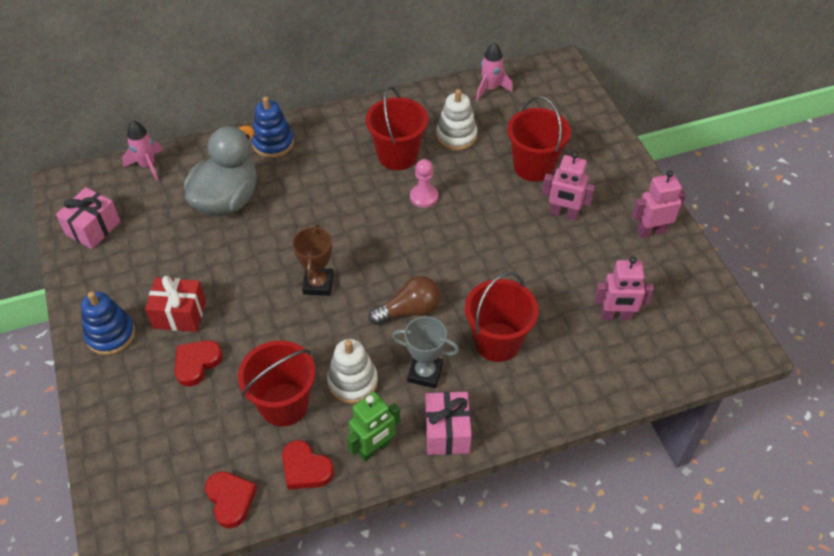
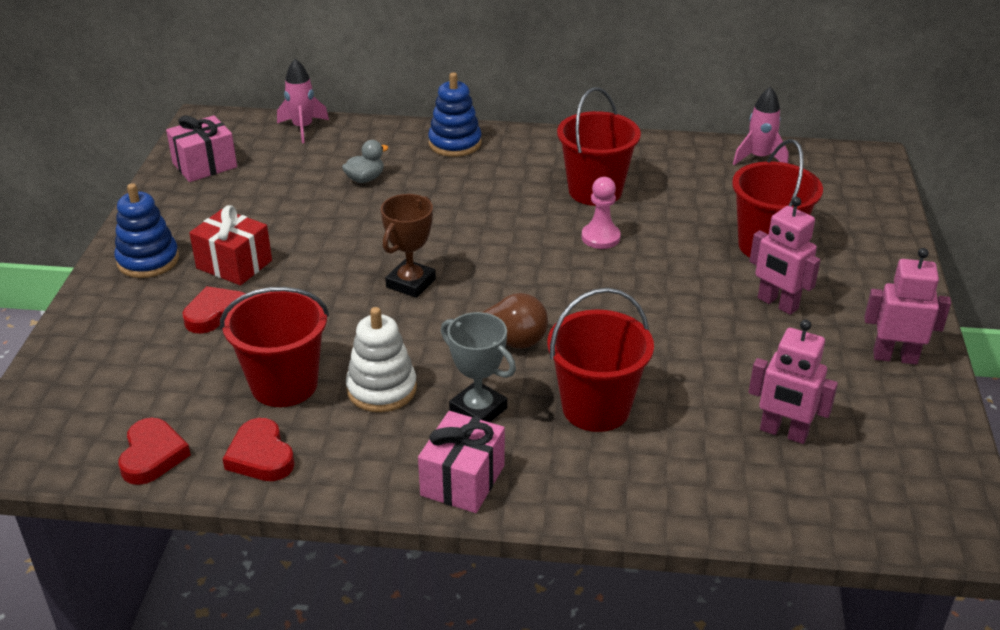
camera: 25 degrees right, 15 degrees down
(227, 199) = (365, 179): grey duck -> grey duck, size x0.41
(374, 448) = (358, 465): green robot -> none
(456, 136) = (683, 191): white stacking toy -> none

